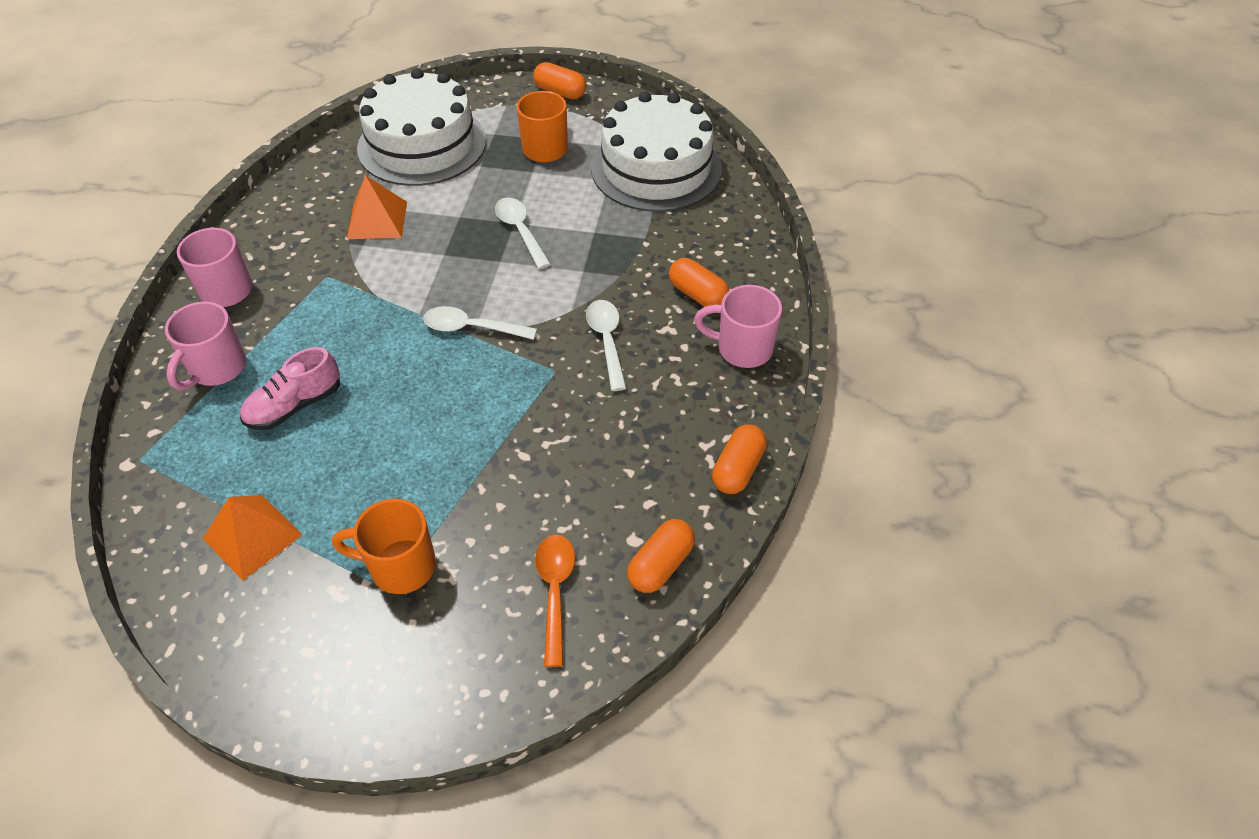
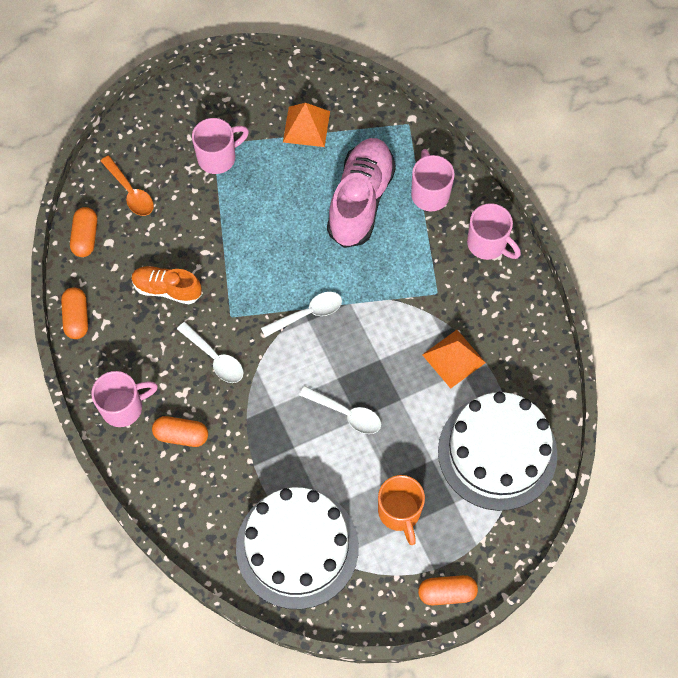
camera: 145 degrees right, 15 degrees up
(295, 405) = (360, 201): pink shoe -> pink shoe, size x1.73
(400, 566) = (218, 157): orange mug -> pink mug
(603, 439) = (167, 289): none -> orange shoe

